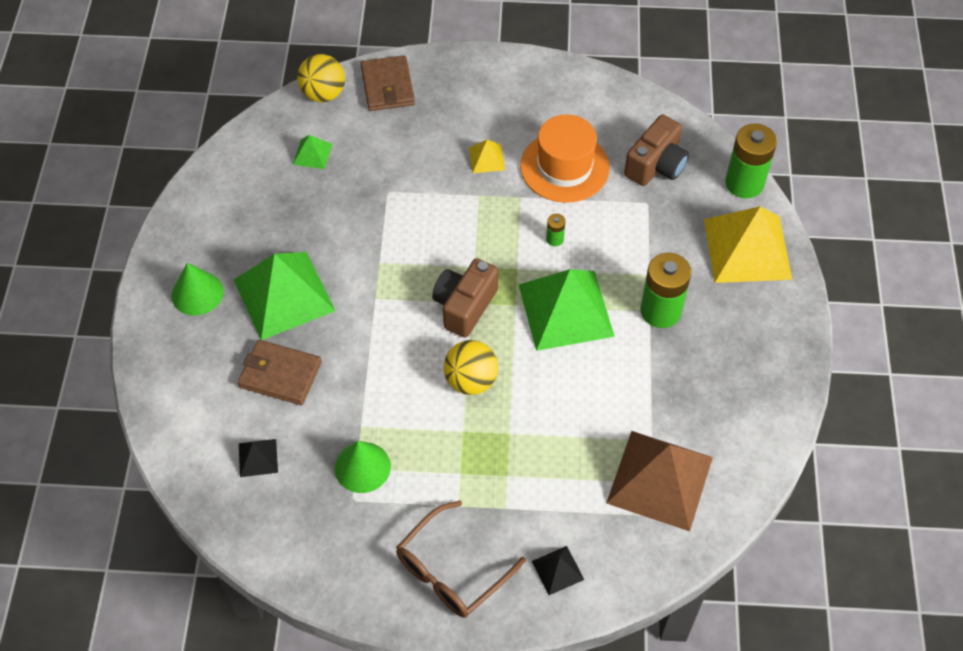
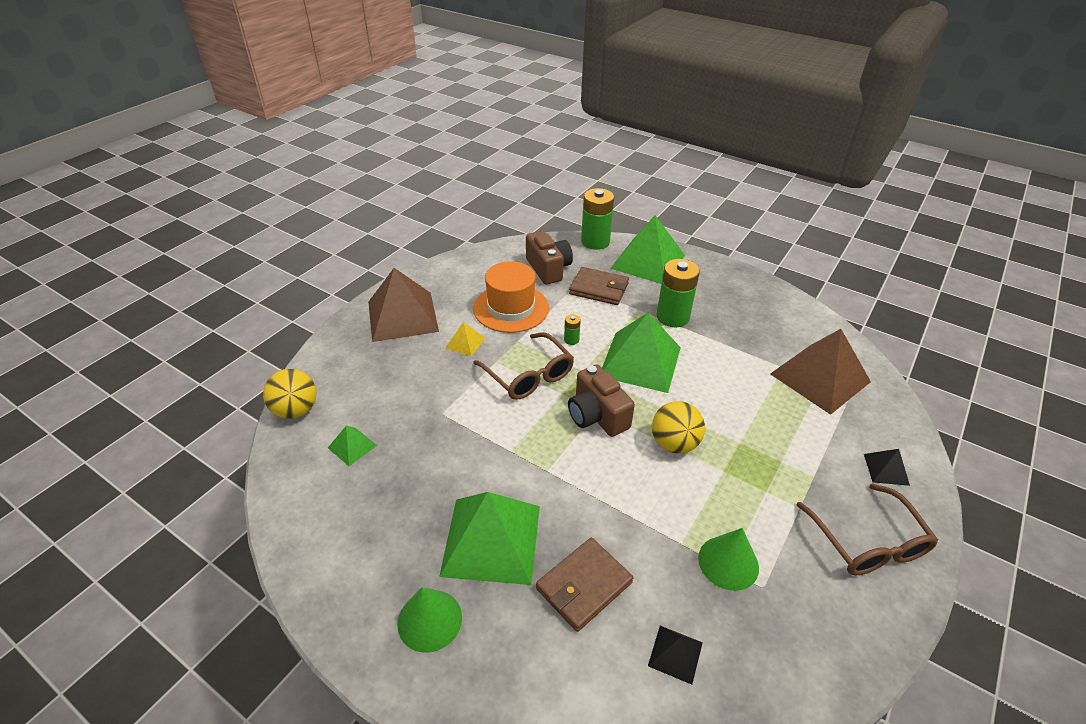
camera: 60 degrees left, 15 degrees down
(387, 86) = (335, 367): brown wallet -> brown wallet (599, 289)
(479, 230) = (529, 375): none -> brown glasses
(486, 91) = (402, 316): none -> brown pyramid
(747, 249) = (648, 261): yellow pyramid -> green pyramid

